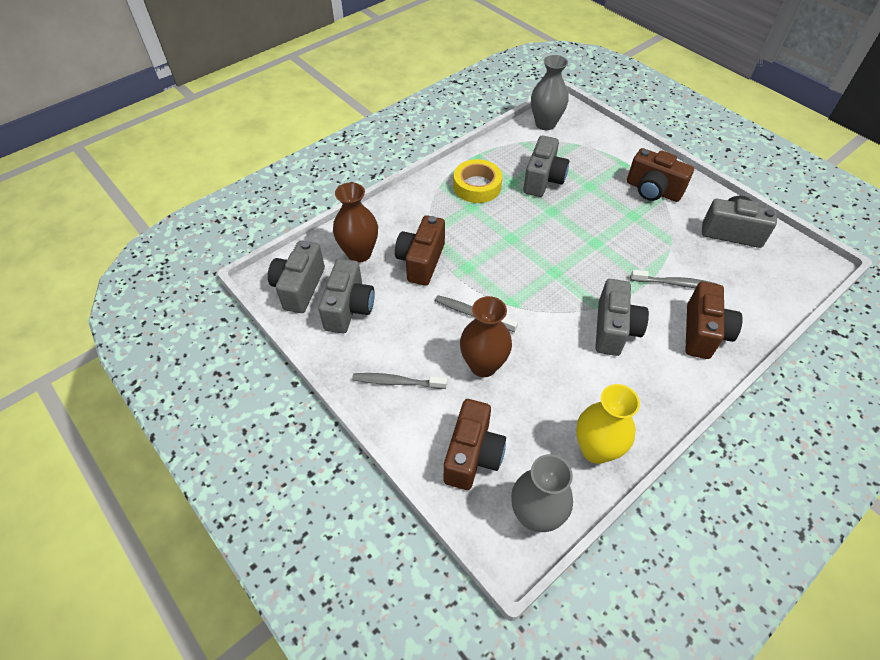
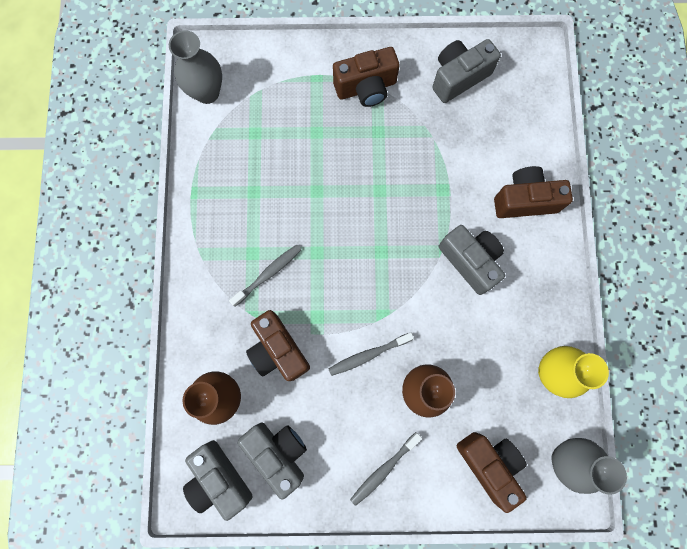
camera: 50 degrees left, 25 degrees up
(477, 186) = (232, 226): yellow tape -> none
(543, 180) = (275, 163): grey camera -> none
(675, 283) = (468, 173): grey toothbrush -> grey toothbrush (268, 274)
(703, 333) = (524, 200): brown camera -> brown camera turned 60 degrees counterclockwise

